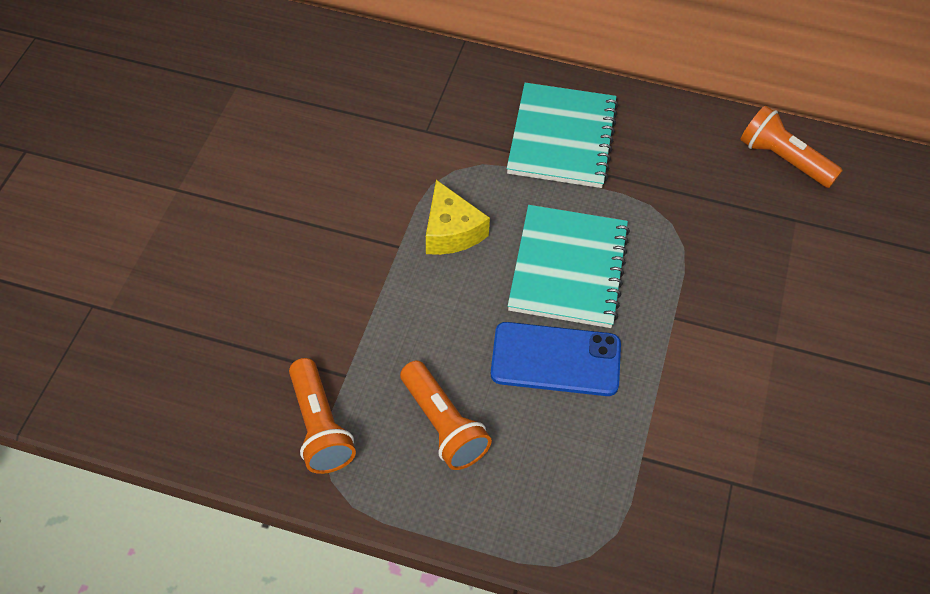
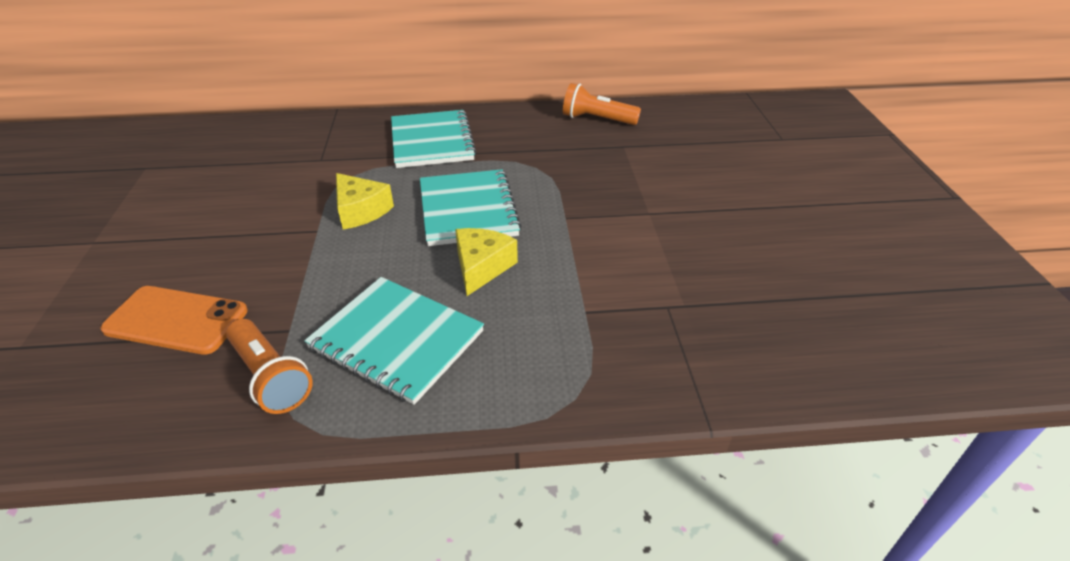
camera: 20 degrees left, 15 degrees down
(246, 326) = (176, 320): none -> orange phone
(443, 425) = (396, 340): orange flashlight -> turquoise notebook
(555, 359) = (481, 267): blue phone -> yellow cheese

